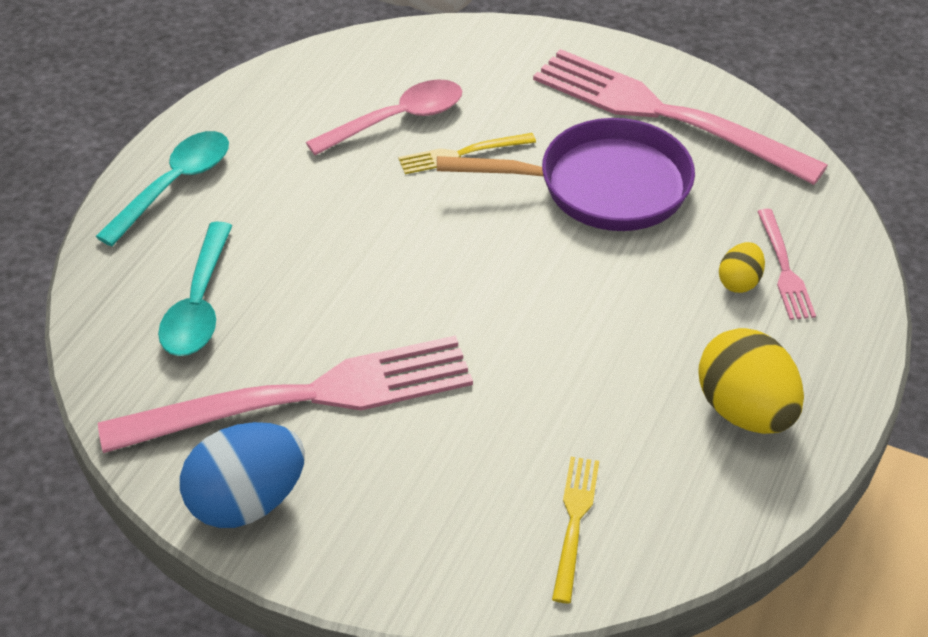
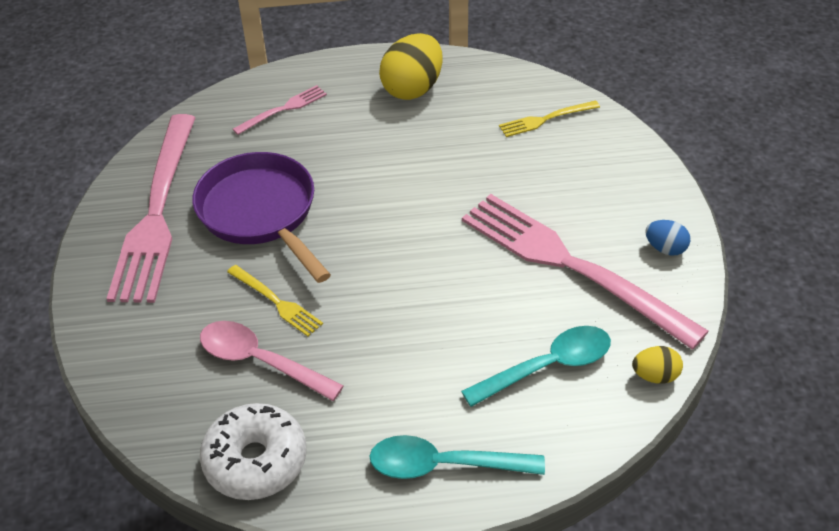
camera: 120 degrees left, 0 degrees up
(247, 502) = (665, 248): blue egg -> blue egg, size x0.51
(294, 83) = (256, 461): none -> white donut
(739, 282) = (309, 123): yellow egg -> yellow egg (655, 376)

